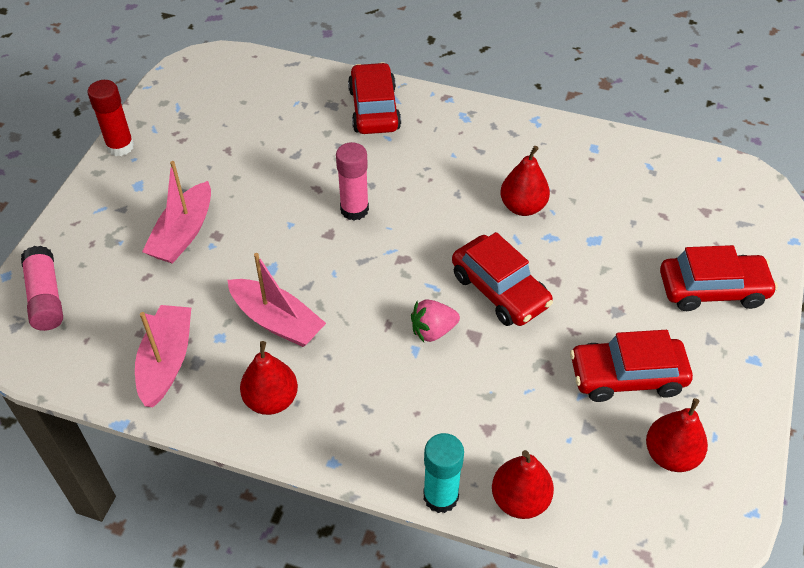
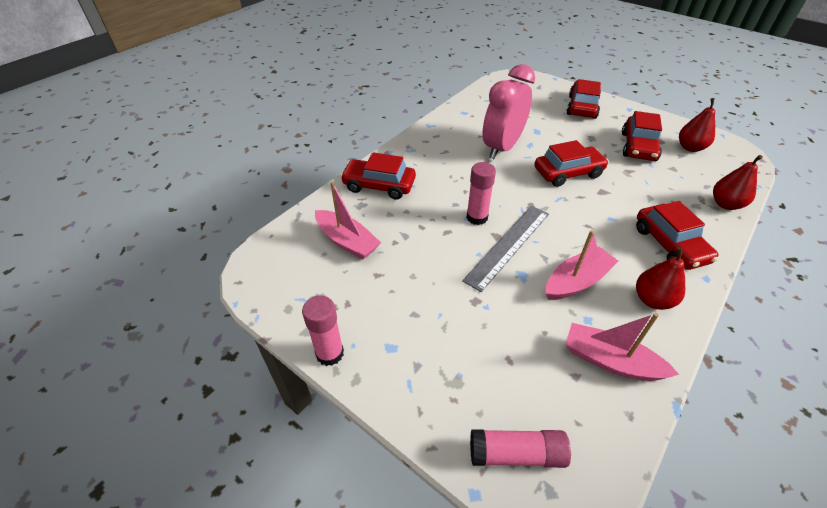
camera: 70 degrees left, 5 degrees down
(120, 146) = (330, 353): red glue stick -> pink glue stick
(183, 233) = (466, 323): pink boat -> pink boat (347, 241)
(315, 248) = (508, 245): none -> grey ruler
(386, 420) = (669, 244): none -> red car
(433, 331) = (596, 207): pink strawberry -> none
(440, 496) = (728, 234): turquoise glue stick -> none
(522, 207) = (502, 148): red pear -> pink clock

